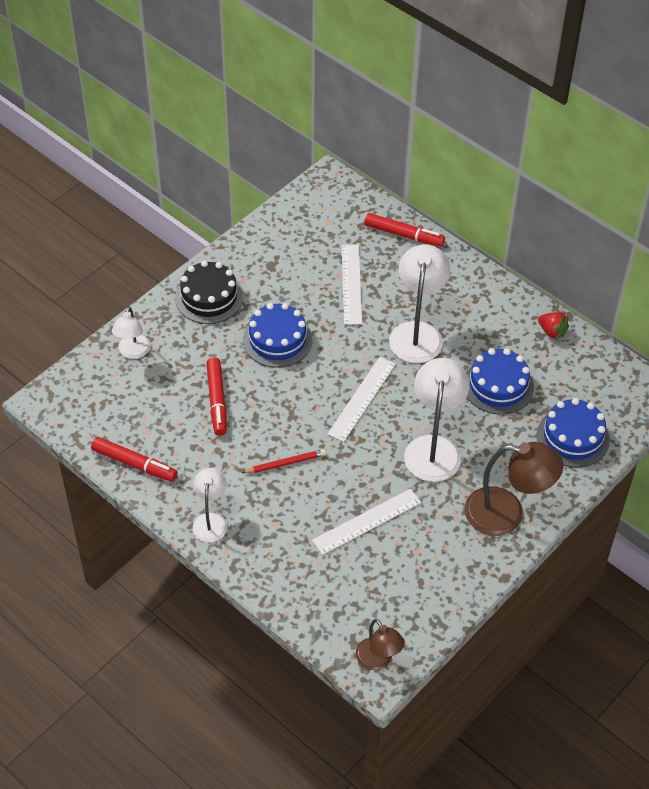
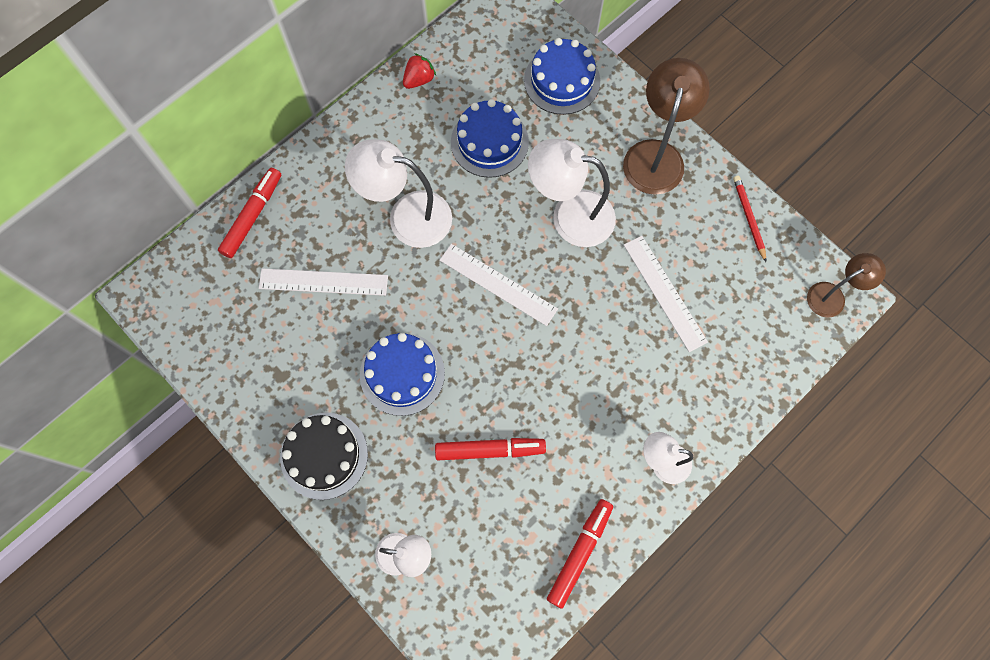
camera: 85 degrees left, 20 degrees up
(285, 463) = (585, 374): red pencil -> red pencil (748, 218)

